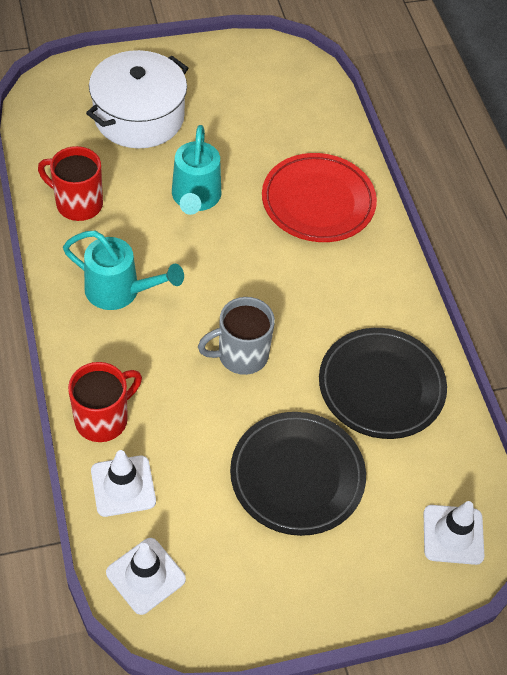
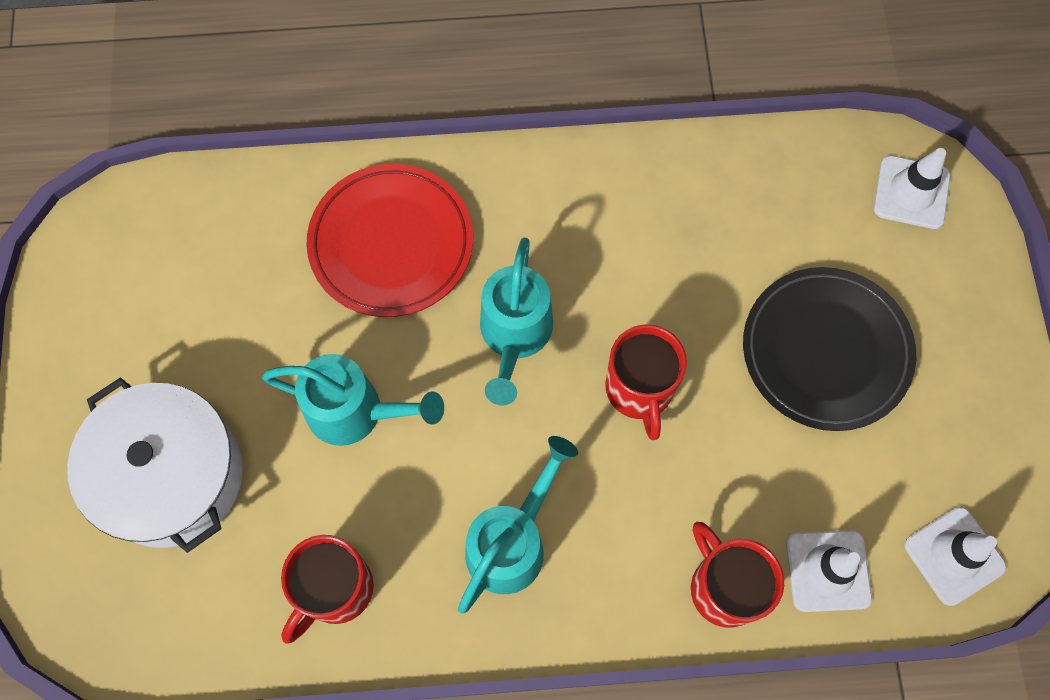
camera: 75 degrees left, 15 degrees up
(241, 355) = (639, 390): grey mug -> red mug
(266, 277) = (514, 336): none -> turquoise watering can
(381, 386) = (704, 226): black plate -> none

